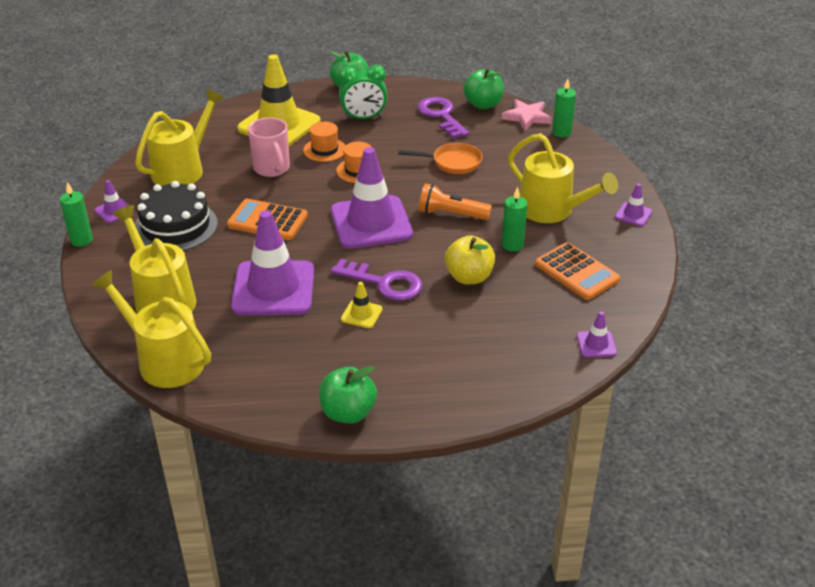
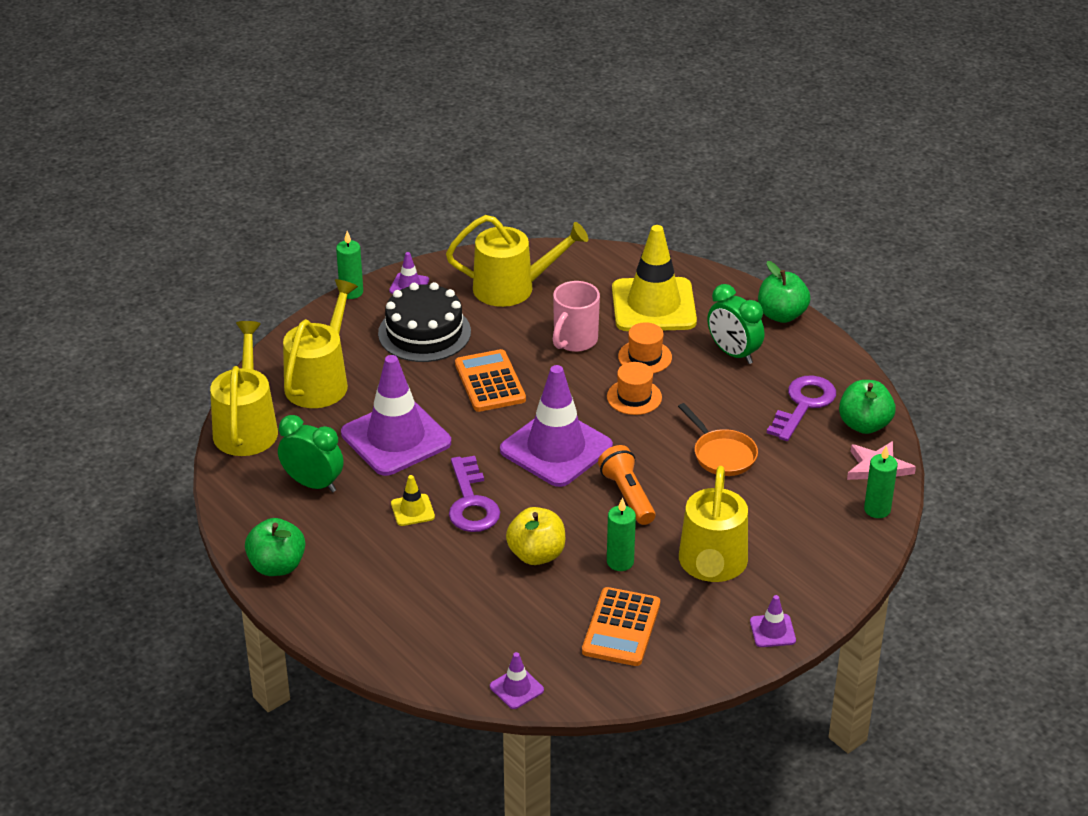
camera: 55 degrees right, 0 degrees up
(275, 352) = (313, 484): none -> green clock

